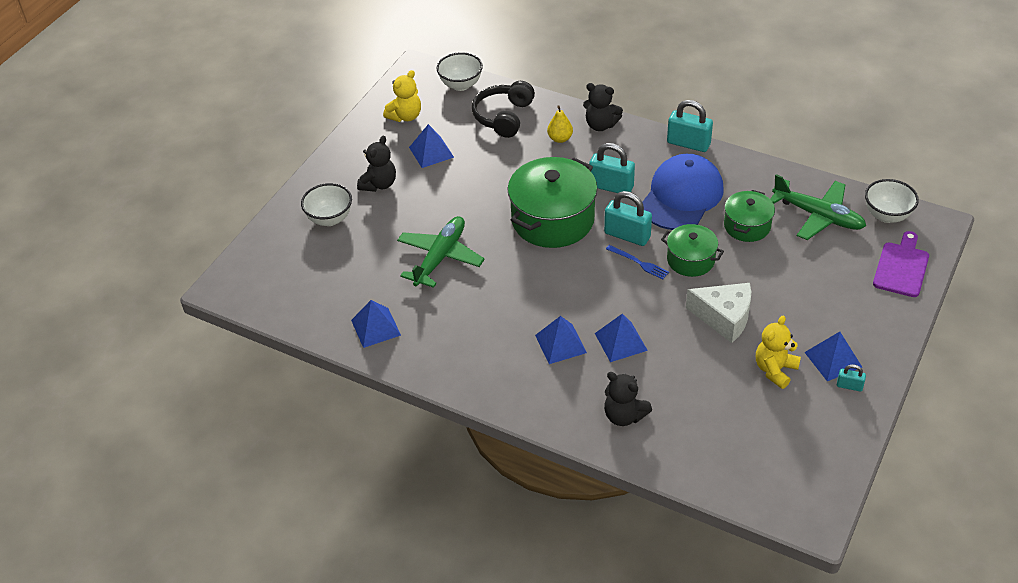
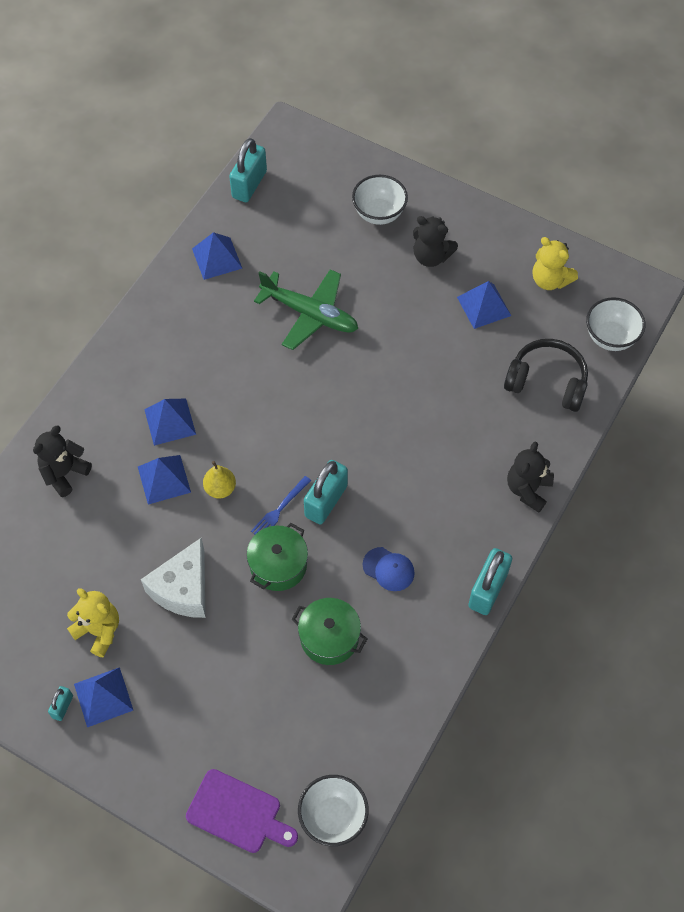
camera: 90 degrees right, 15 degrees up
(552, 219) = (359, 425): green pot -> none
(560, 138) = (503, 441): yellow pear -> yellow pear (220, 488)
(611, 186) = (411, 491): turquoise padlock -> turquoise padlock (249, 184)
(682, 196) = (388, 569): blue cap -> blue cap, size x0.43
(818, 216) = (339, 728): green plane -> none

